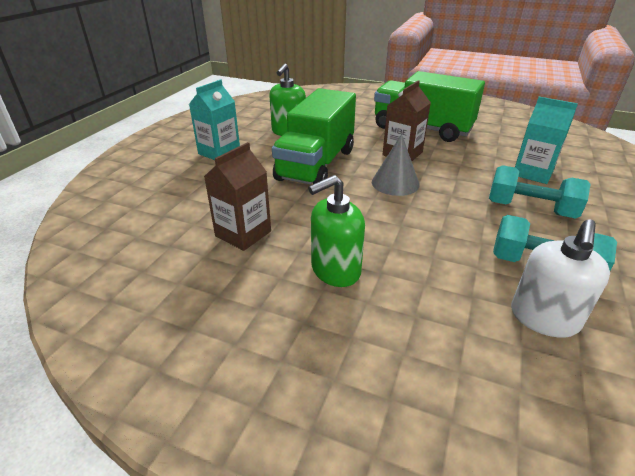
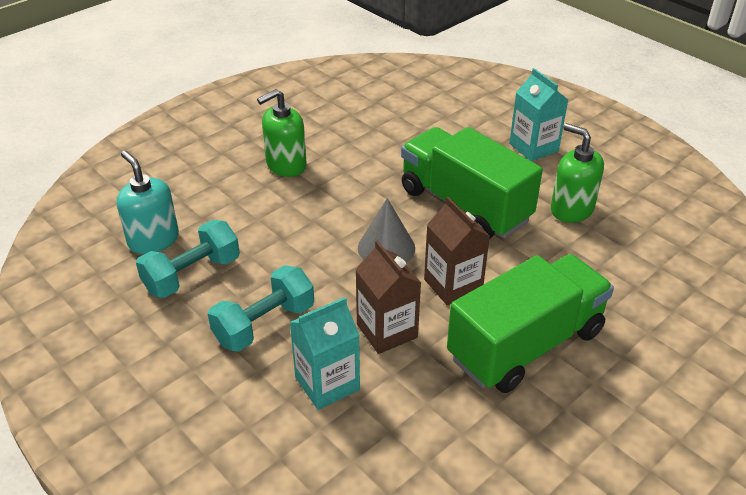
camera: 115 degrees right, 5 degrees up
(243, 234) = (366, 134): brown carton -> brown carton (387, 331)
(335, 270) = (286, 165): green soap dispenser -> green soap dispenser turned 120 degrees counterclockwise
(544, 318) = (153, 240): white soap dispenser -> turquoise soap dispenser

